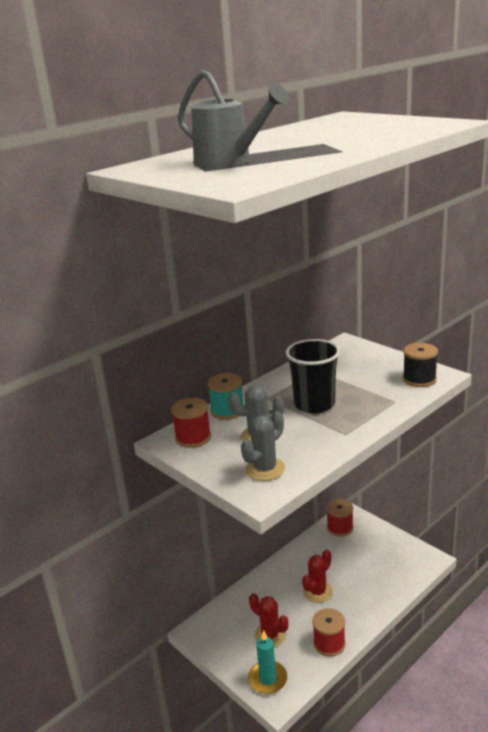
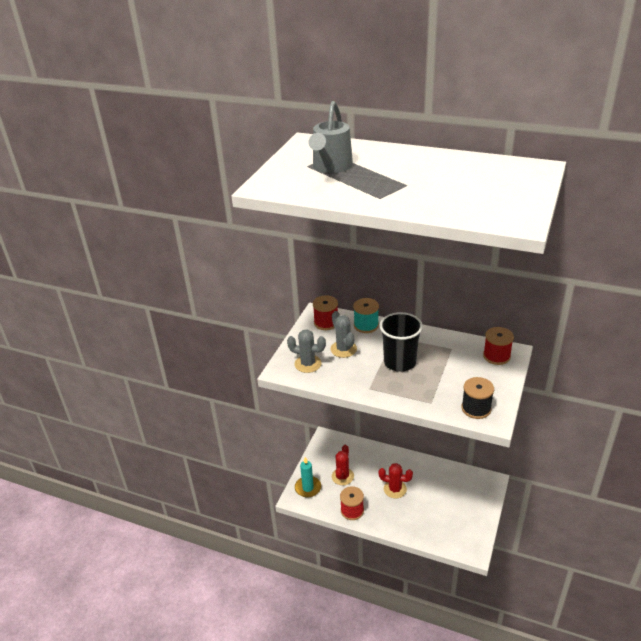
camera: 65 degrees right, 10 degrees up
(340, 528) = (471, 481): red spool -> red spool (496, 356)

